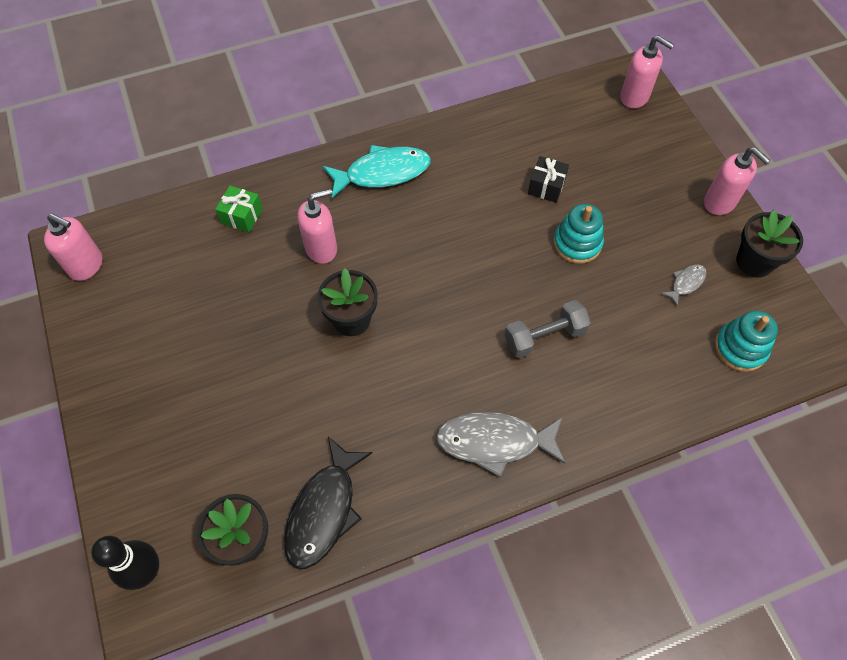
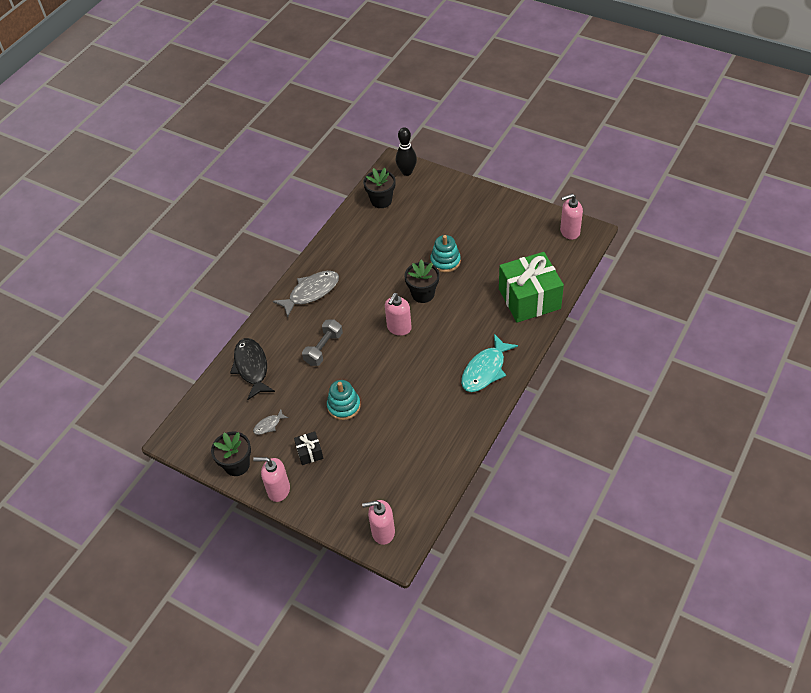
camera: 145 degrees right, 10 degrees down
(242, 216) = (529, 299): green gift -> green gift, size x2.32
(321, 248) = (472, 312): pink soap dispenser -> pink soap dispenser (399, 328)
(324, 510) = (360, 227): black fish -> black fish (252, 367)
(546, 187) = (387, 427): black gift -> black gift (309, 452)
(686, 283) = (268, 425): grey fish -> grey fish turned 45 degrees clockwise
(740, 348) = (219, 410): turquoise stacking toy -> turquoise stacking toy (445, 261)

